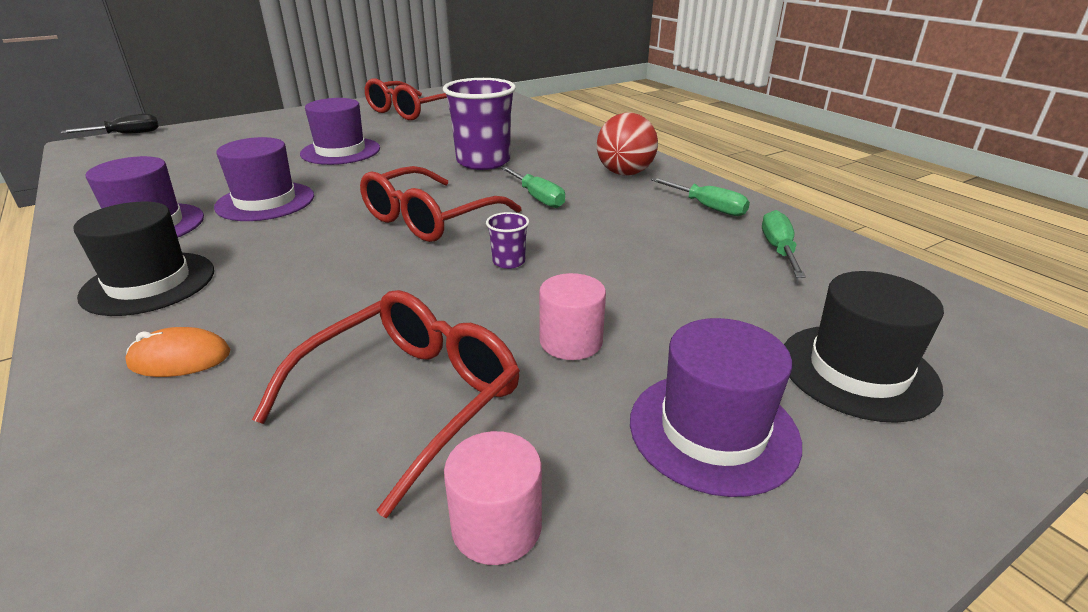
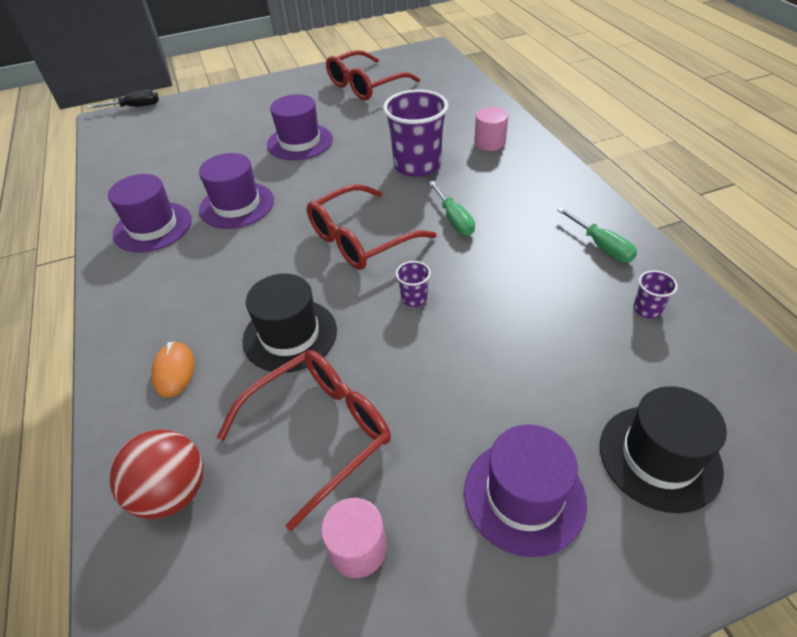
camera: 15 degrees right, 15 degrees up
(149, 283) = (154, 292): black hat -> black hat (290, 335)
(180, 358) = (174, 371): orange mouse -> orange mouse turned 75 degrees clockwise
(571, 341) = (443, 393): pink cylinder -> pink cylinder (489, 143)
(624, 173) = (539, 192): red ball -> red ball (172, 492)
(778, 250) = (647, 309): green screwdriver -> purple cup

